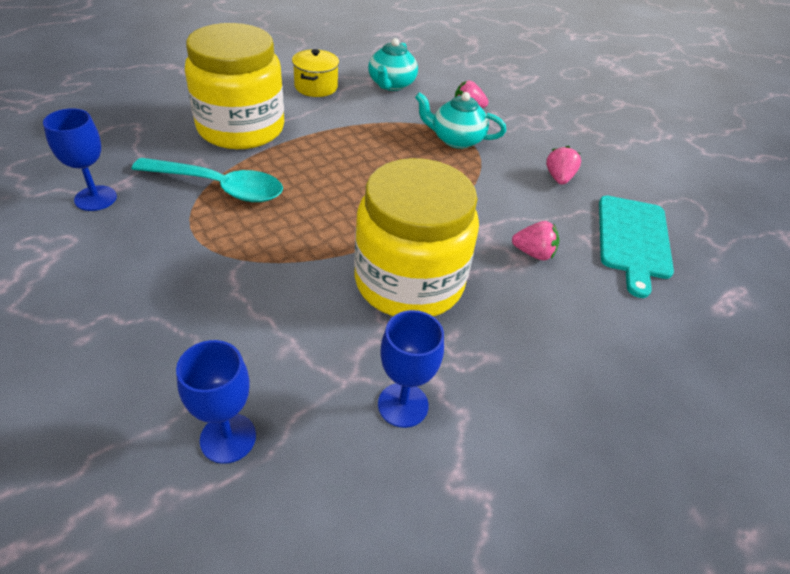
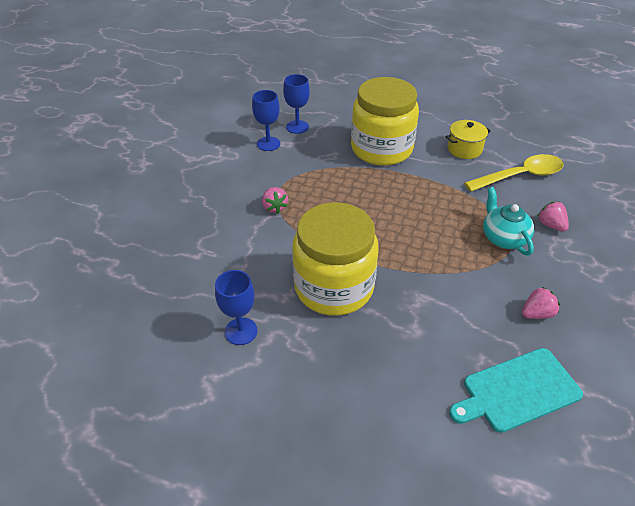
camera: 60 degrees right, 0 degrees up
(220, 187) = (323, 173): turquoise spoon -> none
(228, 438) = (170, 278): blue goblet -> blue goblet (297, 127)
(391, 84) = (520, 176): turquoise teapot -> yellow spoon
(533, 253) = (428, 335): pink strawberry -> pink strawberry (274, 207)

